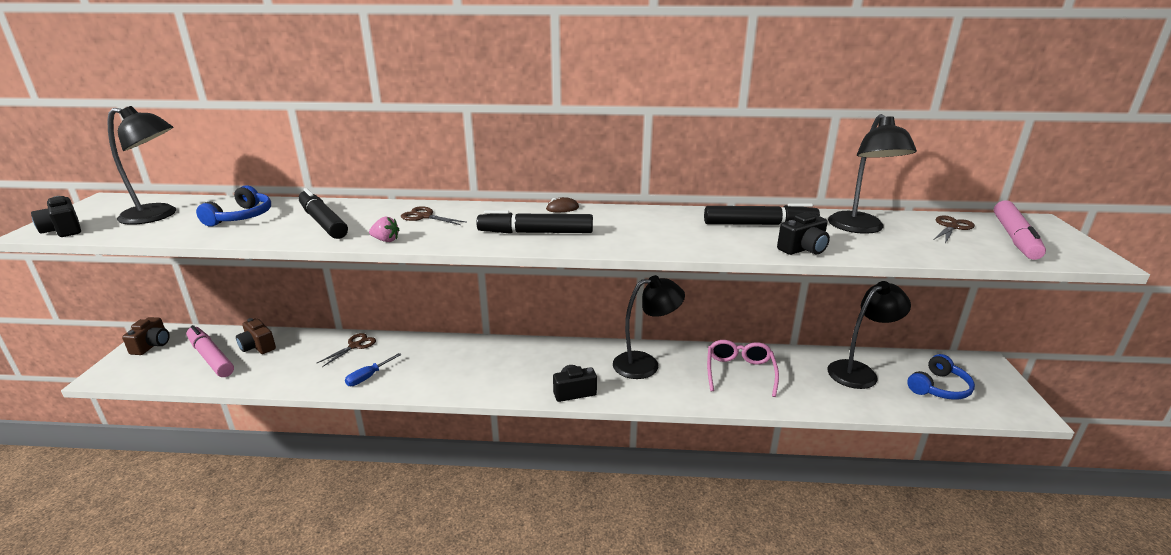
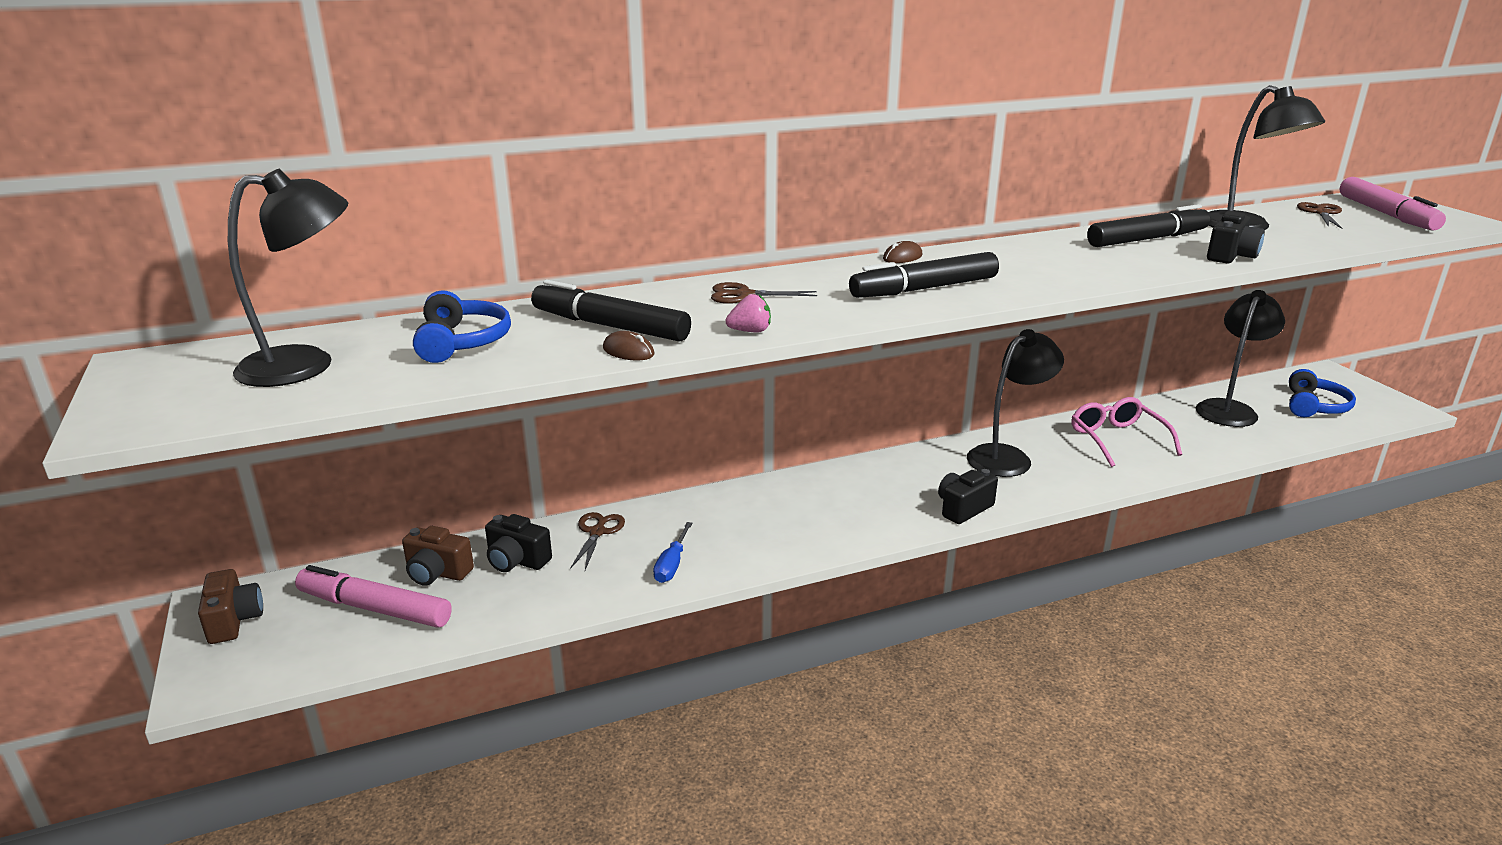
camera: 25 degrees left, 0 degrees up
(63, 230) = (167, 416): black camera -> black camera (516, 561)
(304, 239) = (628, 351): none -> brown mouse

